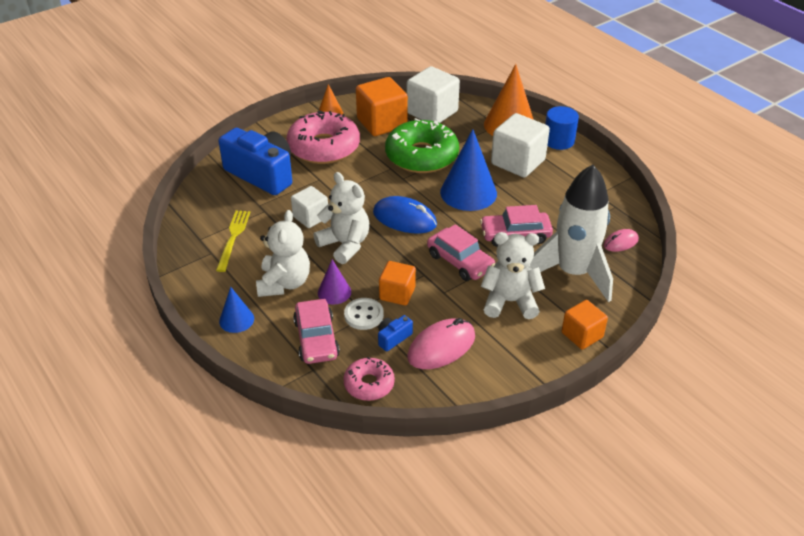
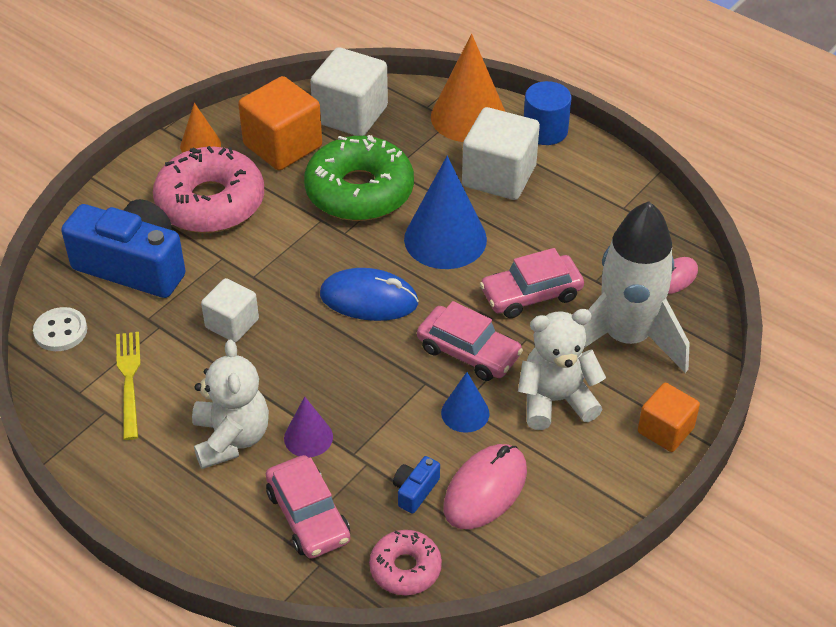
camera: 15 degrees left, 5 degrees up
(236, 320) = (183, 511): blue cone -> blue cone (465, 413)
(345, 245) = (297, 358): white teddy bear -> none
(364, 315) = (362, 464): white button -> white button (60, 331)
(397, 293) = (398, 420): orange cube -> none

